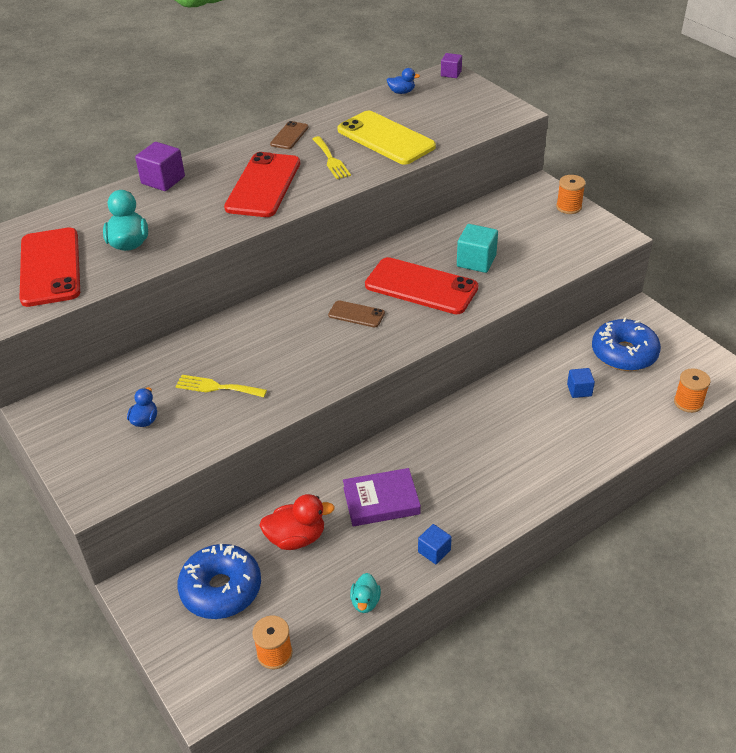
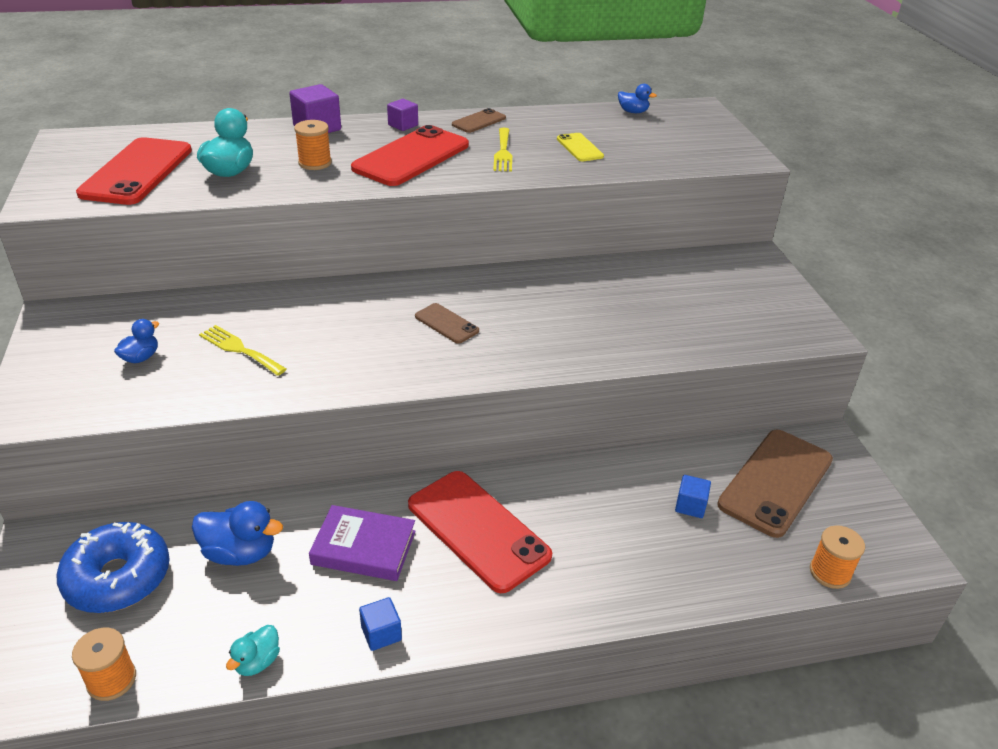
camera: 20 degrees right, 5 degrees down
(296, 538) = (240, 553): red duck -> blue duck
(385, 138) = (579, 148): yellow phone -> yellow phone, size x0.49
(421, 286) = (541, 317): red phone -> red phone (478, 530)
(451, 73) = (702, 108): purple cube -> purple cube (403, 125)
(476, 261) = (625, 310): turquoise cube -> none
(568, 207) = (778, 286): orange spool -> orange spool (315, 163)
(624, 353) = (776, 482): blue donut -> brown phone

